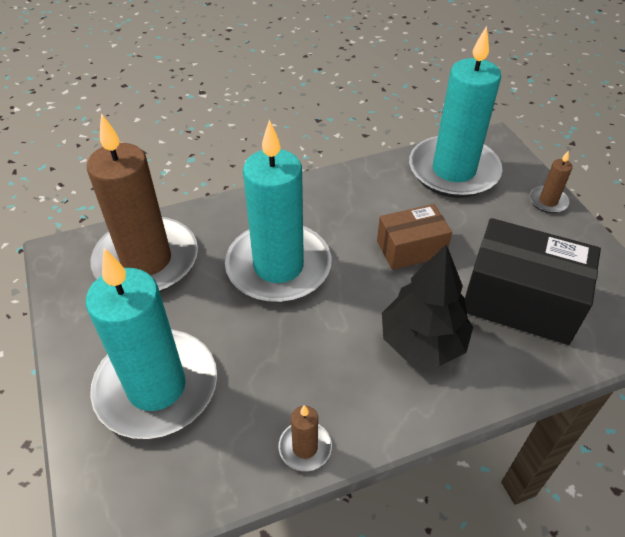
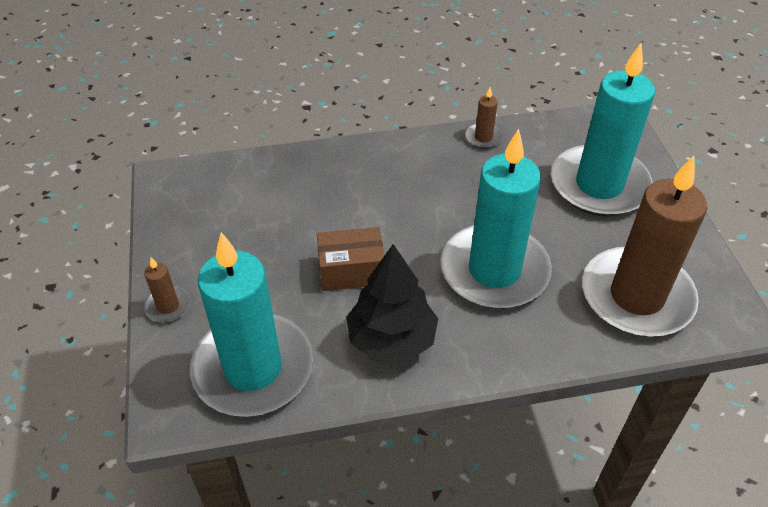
camera: 170 degrees left, 0 degrees up
(422, 341) = (374, 189): black tree -> black tree (391, 339)
(520, 301) = (271, 208): black box -> none

